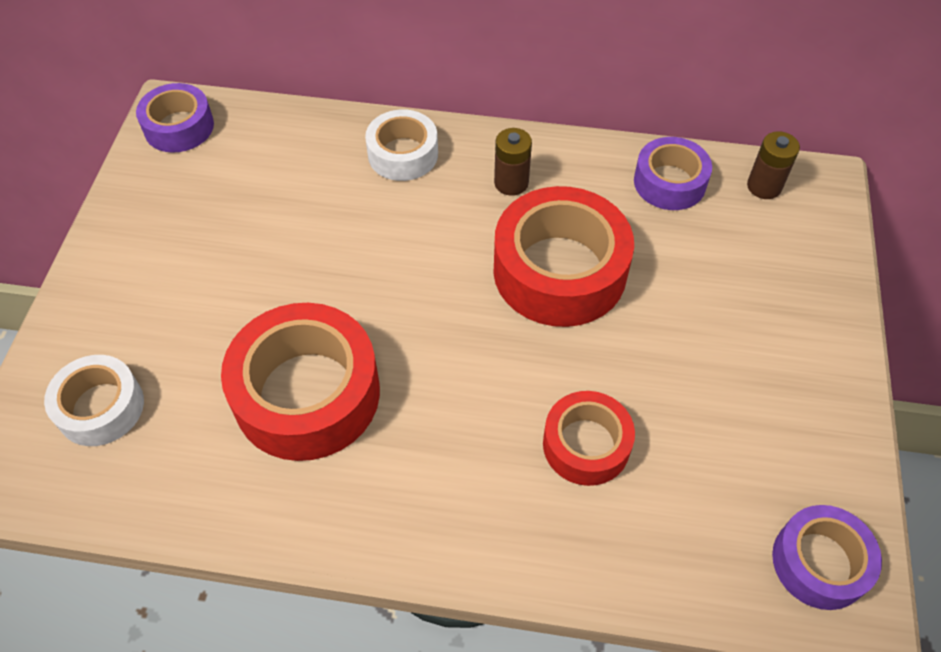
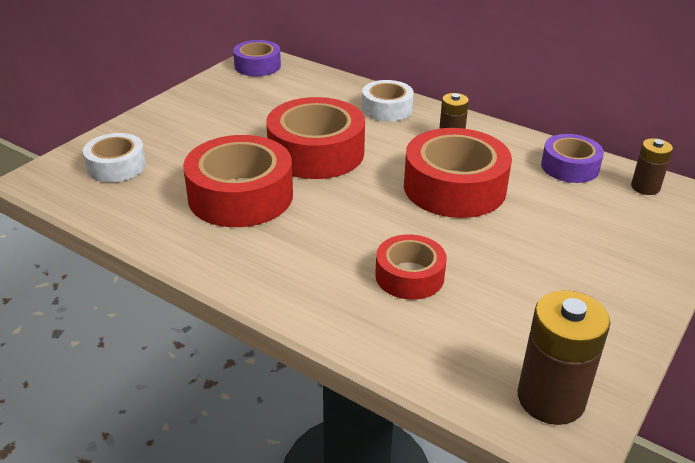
camera: 25 degrees right, 20 degrees down
(358, 273) = (316, 152): none -> red tape
(819, 562) = (551, 399): purple tape -> brown battery

